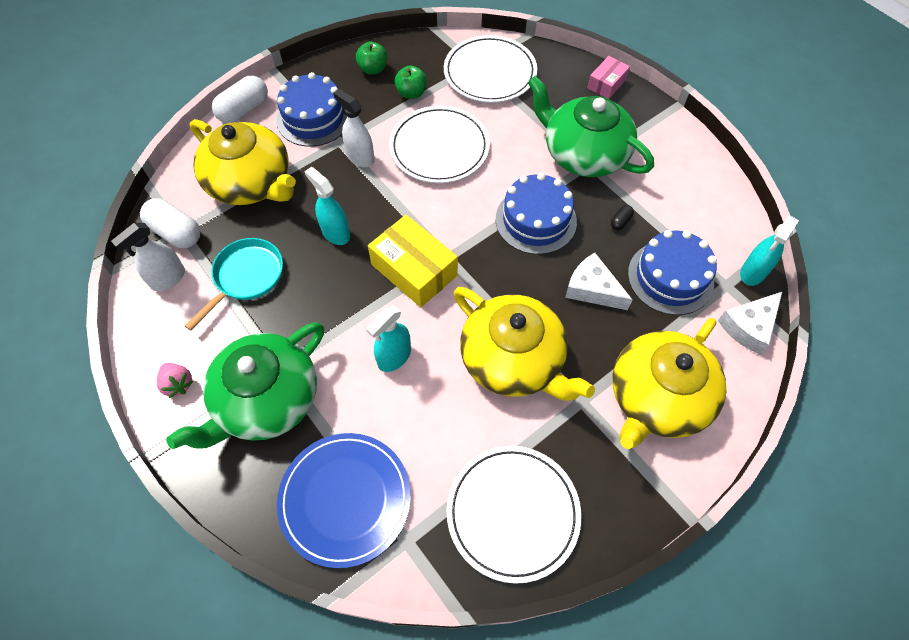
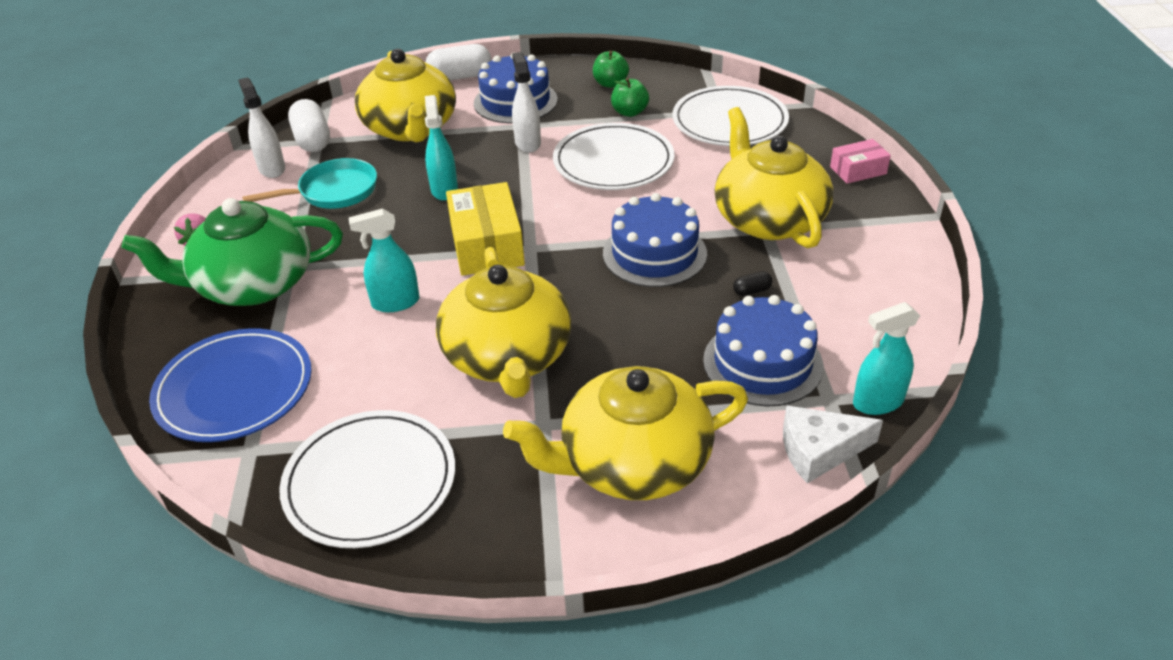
camera: 35 degrees right, 20 degrees down
(168, 279) = (272, 168): white spray bottle -> white spray bottle turned 75 degrees clockwise
(583, 154) = (768, 219): green teapot -> yellow teapot
(592, 289) = (657, 335): white cheese -> none

